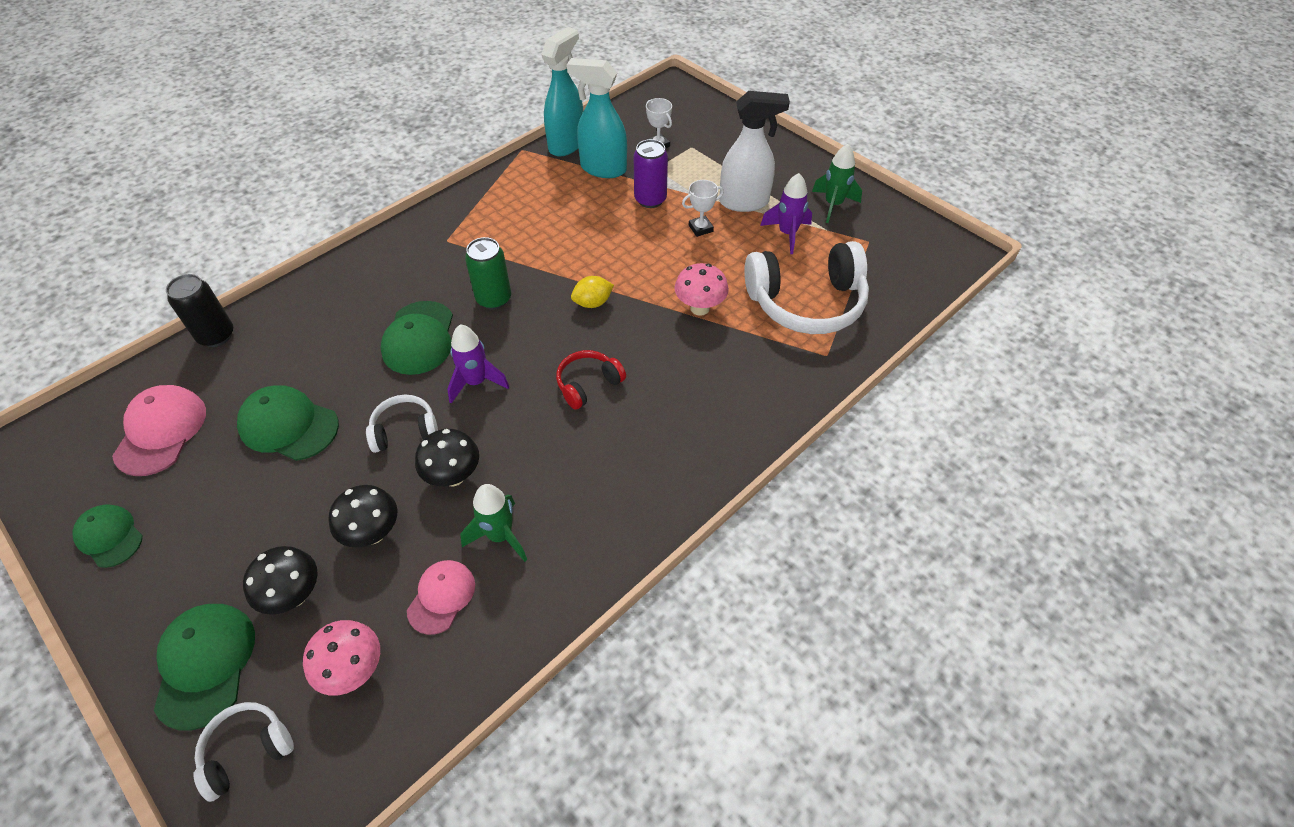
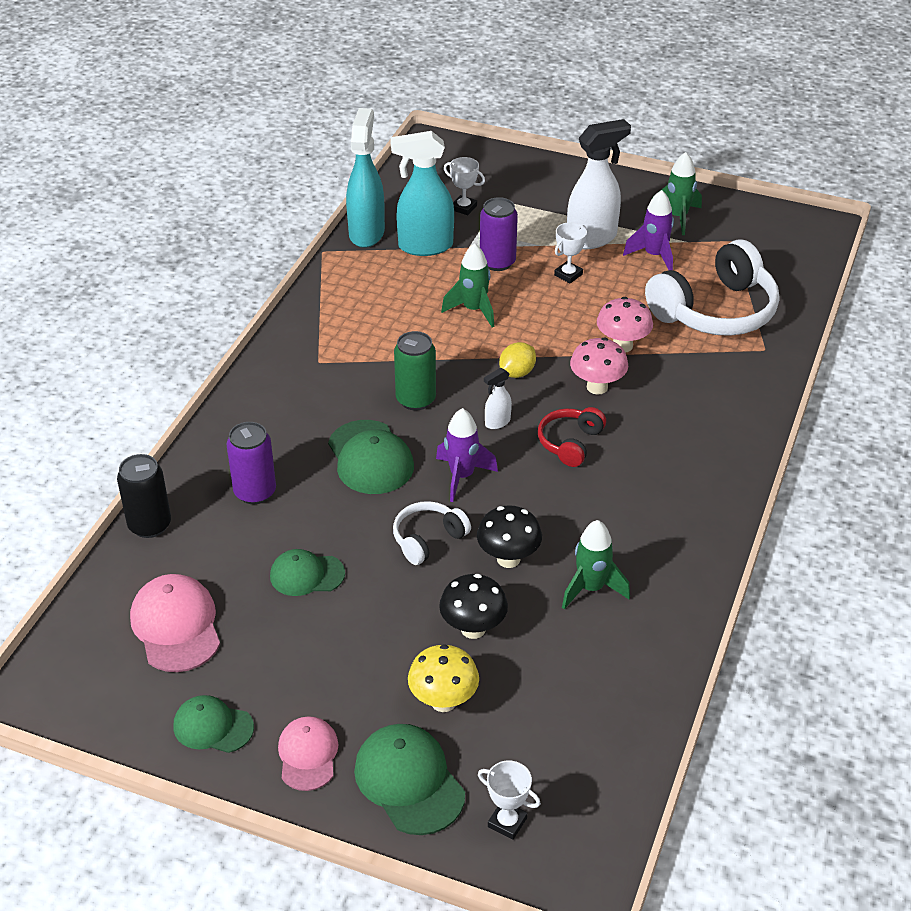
camera: 25 degrees left, 10 degrees down
(247, 751) = (507, 822): white headphones -> white trophy
(288, 425) = (306, 575): green cap -> green cap, size x0.66
(294, 595) = (443, 701): black mushroom -> yellow mushroom
(311, 336) = (255, 492): none -> purple can
(354, 670) = (549, 732): pink mushroom -> pink mushroom (597, 387)
(441, 597) = (578, 651): pink cap -> pink cap (308, 755)
(542, 343) = (497, 422): none -> white spray bottle
(599, 235) = (473, 310): none -> green rocket

